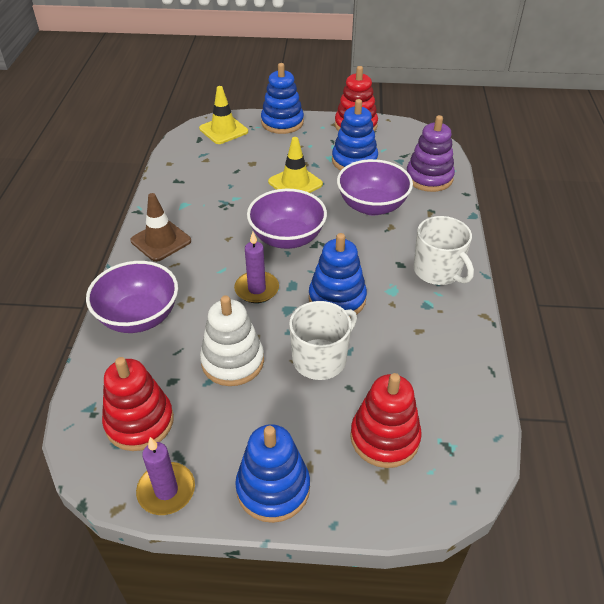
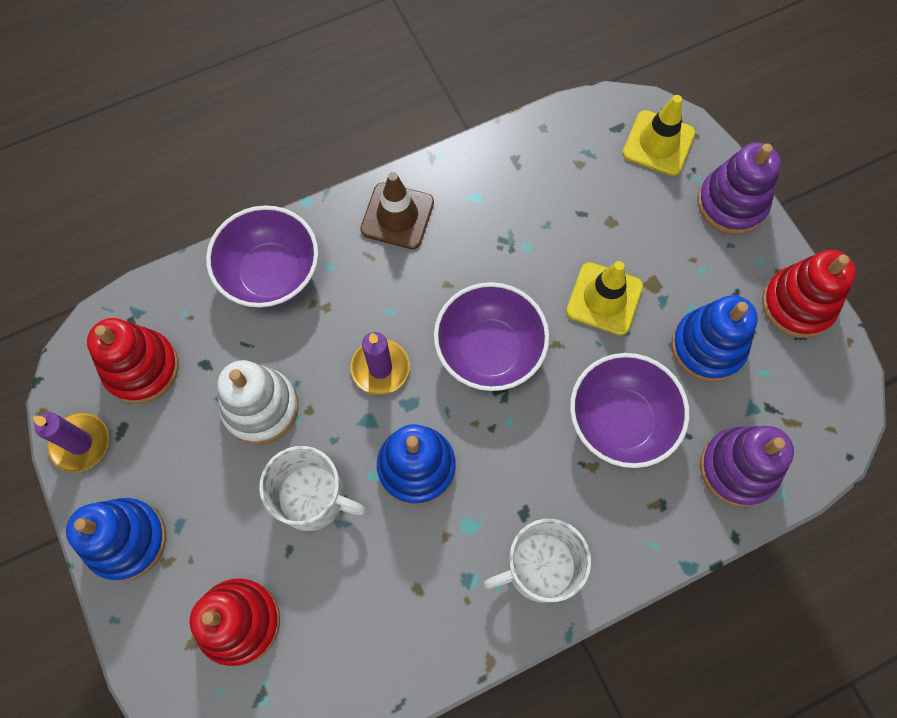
camera: 60 degrees right, 25 degrees up
(282, 122) = (731, 204): blue stacking toy -> purple stacking toy
(438, 271) = (539, 567): white mug -> white mug turned 45 degrees clockwise

